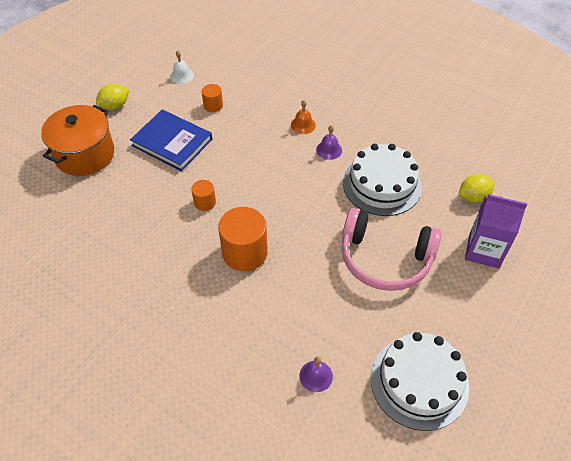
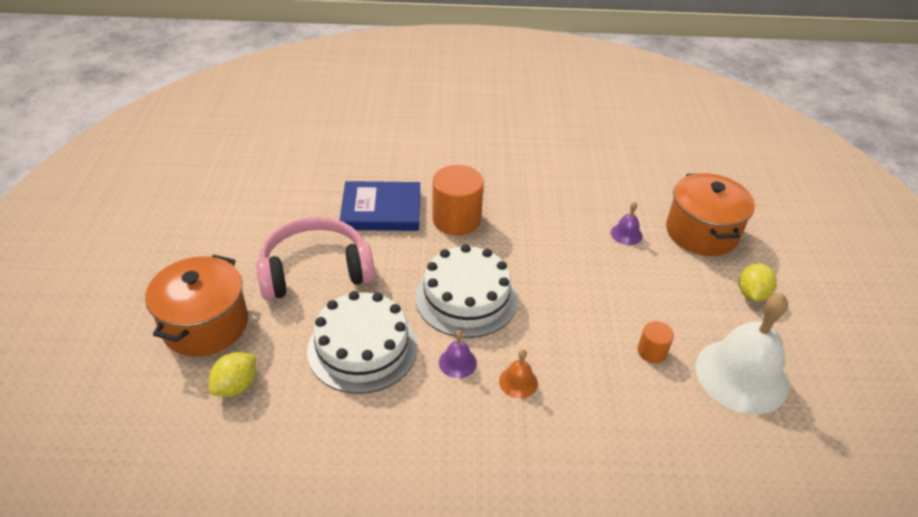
camera: 145 degrees right, 10 degrees down
(172, 142) = (638, 284): blue book -> blue book (381, 210)
(182, 75) = (741, 375): white bell -> white bell, size x2.38
(205, 202) = (536, 243): orange cylinder -> none
(316, 376) = (328, 169): purple bell -> purple bell (626, 234)
(419, 382) = (239, 195): white cake -> white cake (466, 298)
(484, 250) = (205, 325): purple carton -> orange pot

